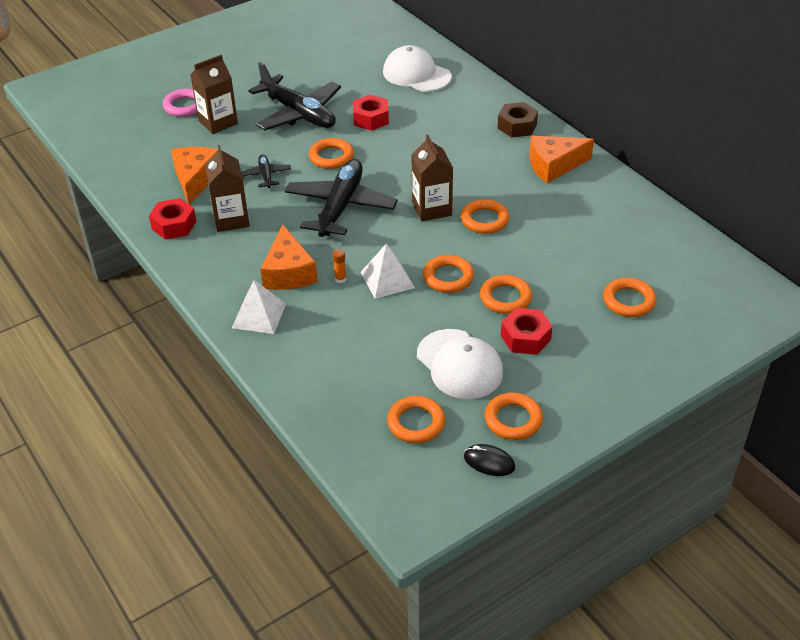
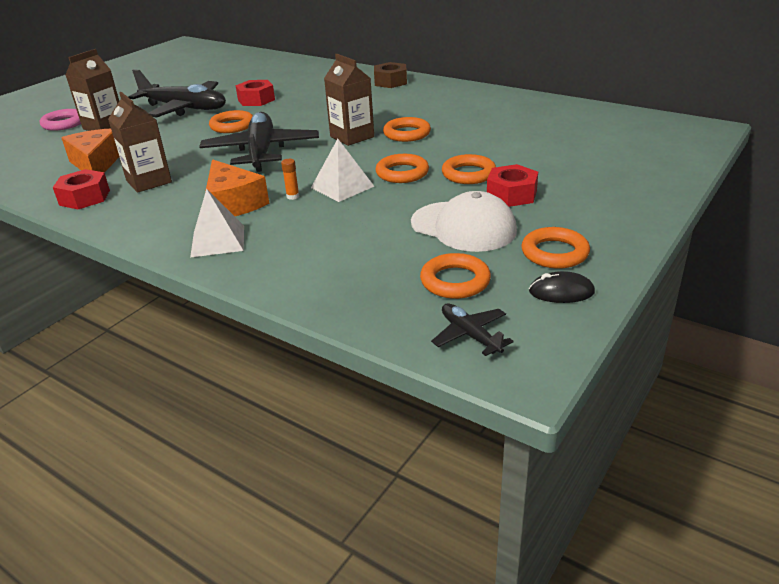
camera: 20 degrees left, 10 degrees down
(266, 175) = (171, 148): black plane -> black plane (470, 335)
(416, 74) = (281, 72): white cap -> none
(554, 166) = (440, 95): orange cheese -> none
(629, 301) = (581, 152): orange ring -> none

